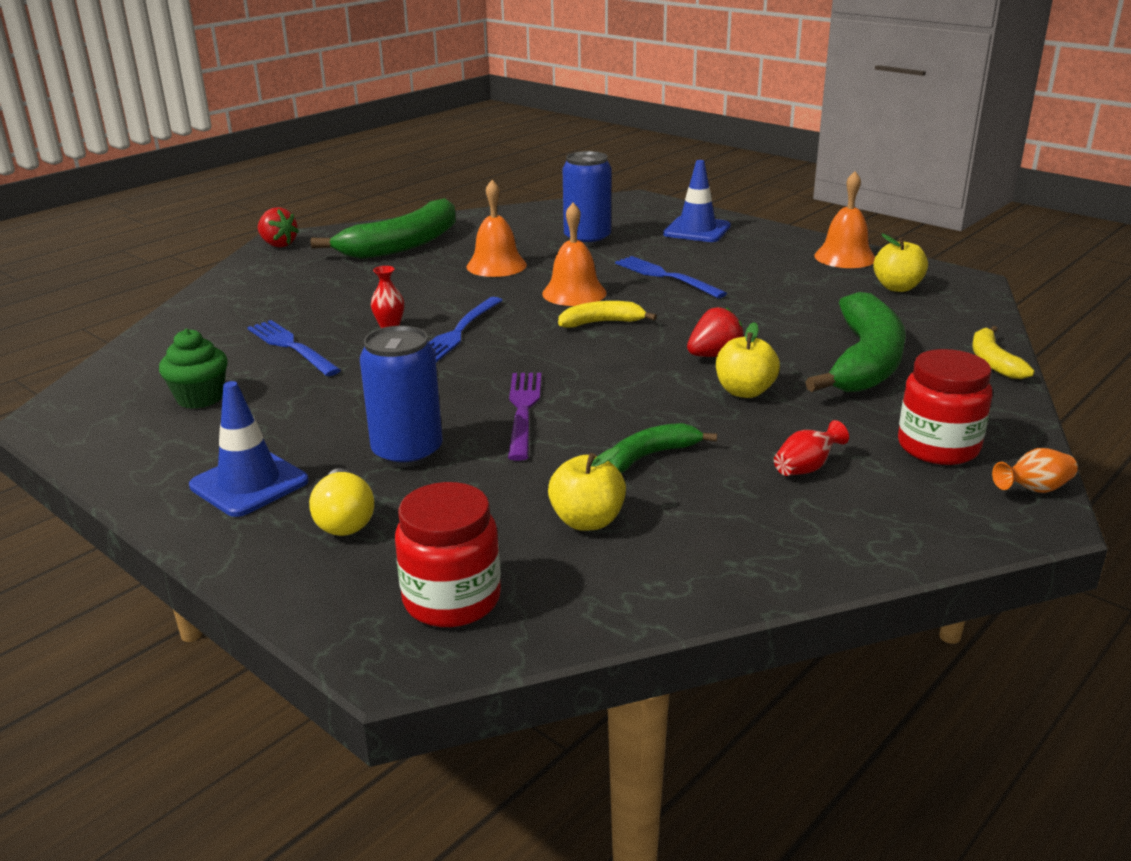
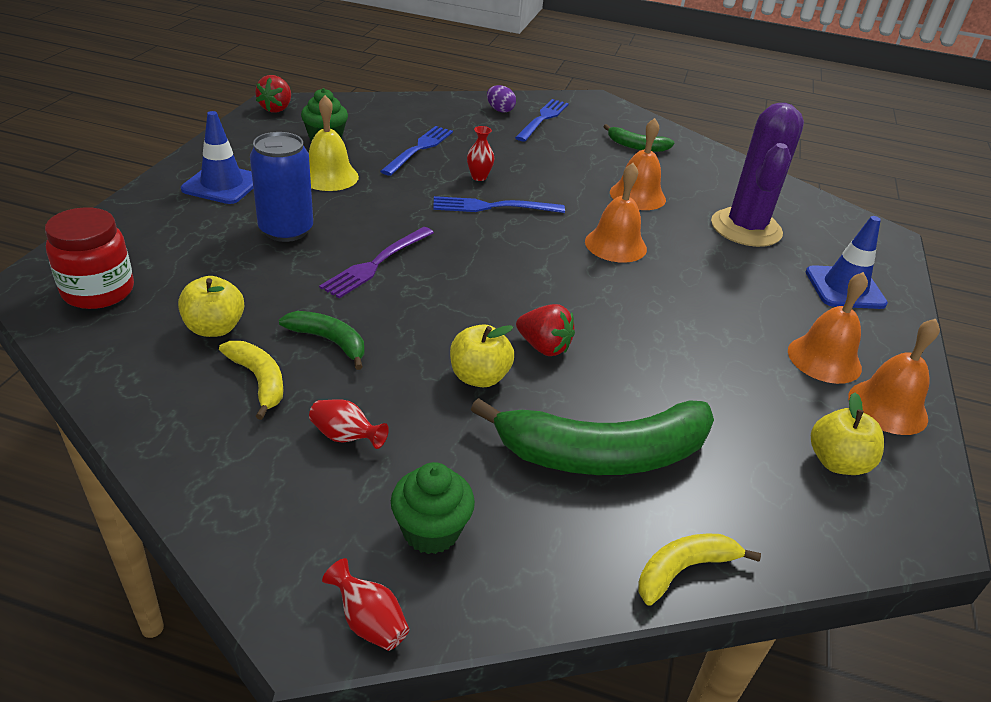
camera: 60 degrees right, 10 degrees up
(247, 288) = (500, 110): none -> purple egg
(278, 244) = (585, 100): red strawberry -> red strawberry (276, 109)
(302, 409) = (329, 176): none -> yellow bell
(344, 520) = (187, 228): yellow light bulb -> none
(403, 245) = (636, 146): green banana -> green banana, size x0.50
(523, 410) = (376, 264): purple fork -> purple fork turned 150 degrees clockwise
(587, 239) = (746, 228): blue can -> purple cactus
(602, 322) = (565, 271): yellow banana -> yellow banana (259, 381)
(665, 276) = (702, 287): blue fork -> blue fork (543, 118)
(782, 260) = (824, 359): none -> orange bell
(938, 447) = (431, 531): red jar -> green cupcake
(1034, 489) = (369, 621): orange vase -> red vase

